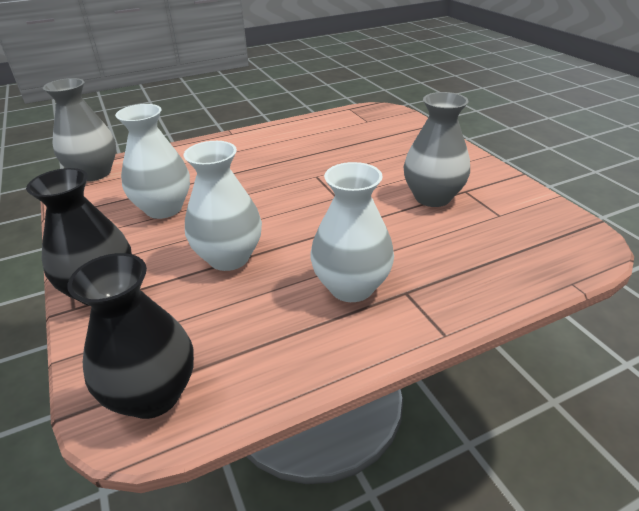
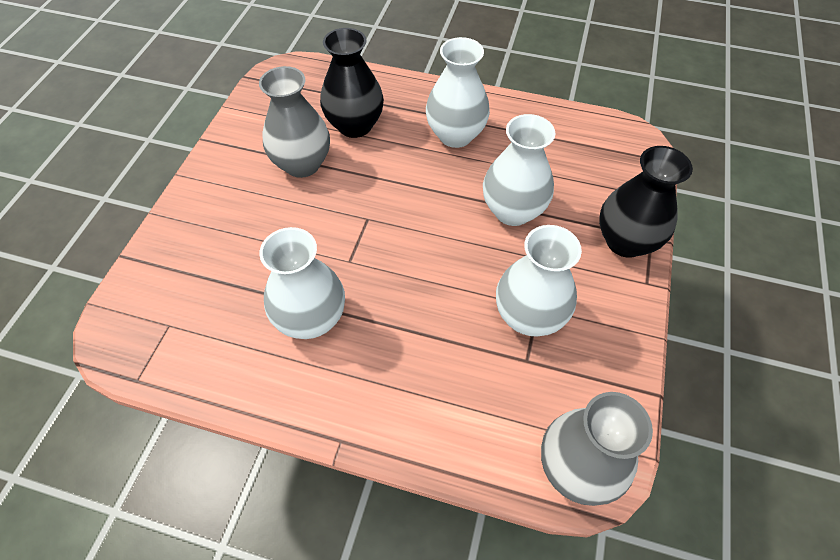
camera: 140 degrees left, 20 degrees up
(153, 395) = (617, 144): black vase -> black vase (355, 125)
(301, 150) = (311, 319): none -> white vase

